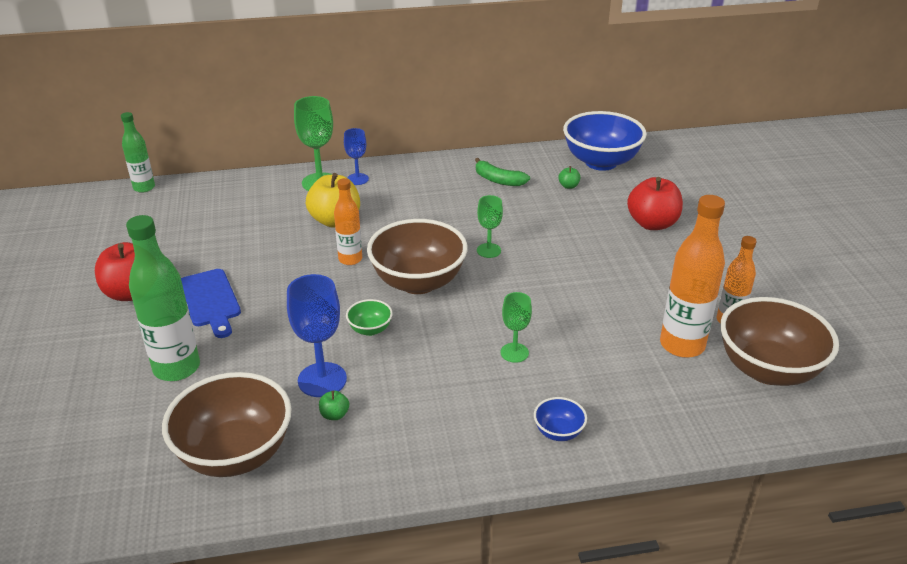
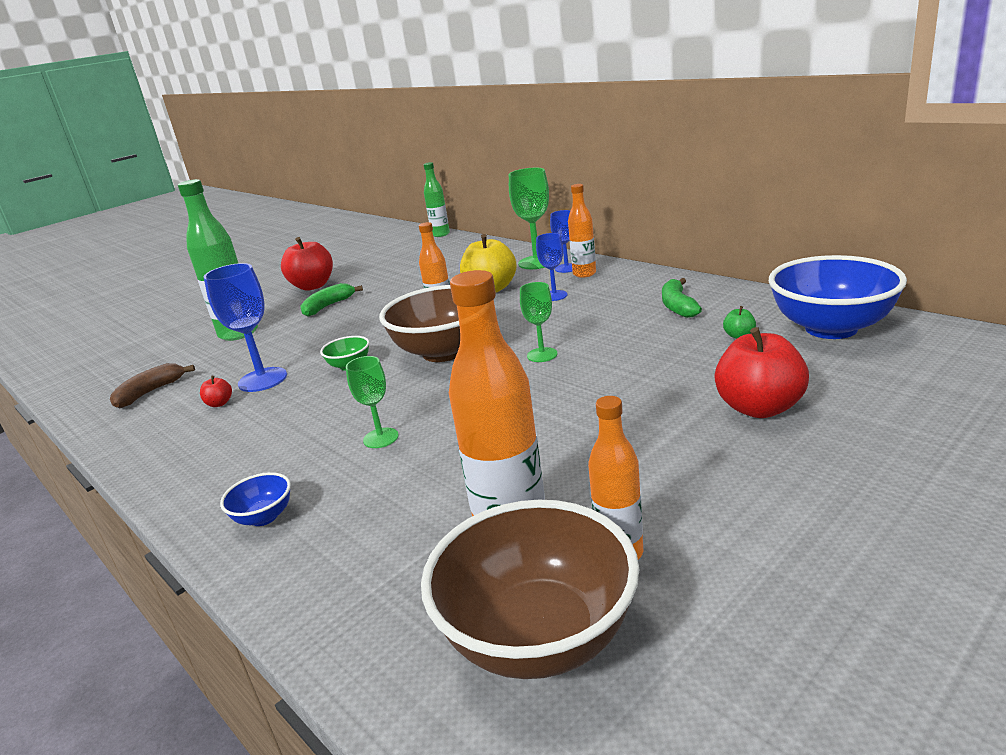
camera: 60 degrees right, 10 degrees down
(210, 301) = (328, 306): blue cutting board -> green banana
(235, 454) = (150, 392): brown bowl -> brown banana
(334, 415) = (219, 403): green apple -> red apple
(383, 179) = (584, 274): none -> orange bottle
(400, 205) = (554, 296): none -> blue goblet

